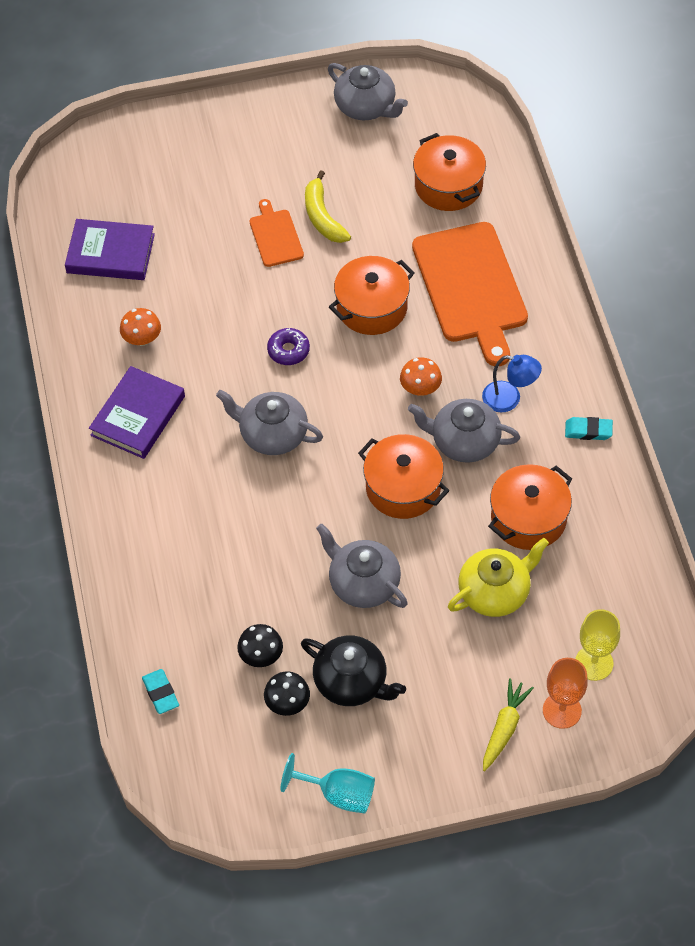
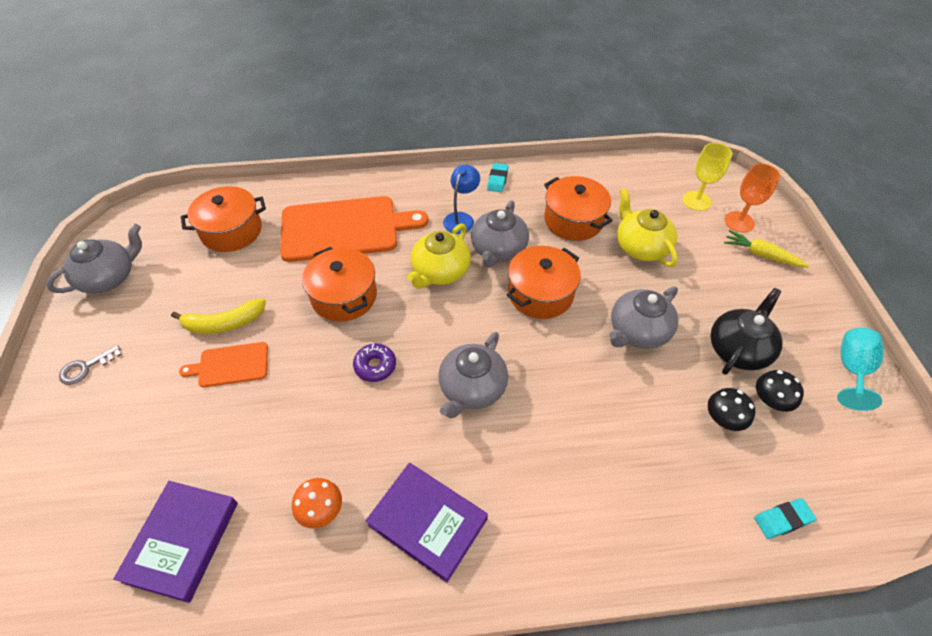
camera: 85 degrees left, 5 degrees down
(259, 131) = (86, 368): none -> grey key
(420, 388) = (440, 271): orange mushroom -> yellow teapot

